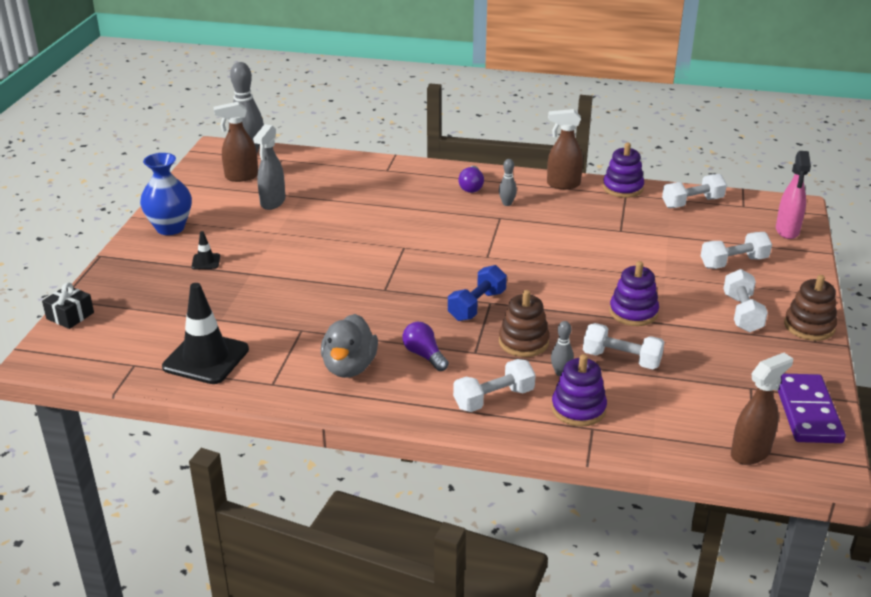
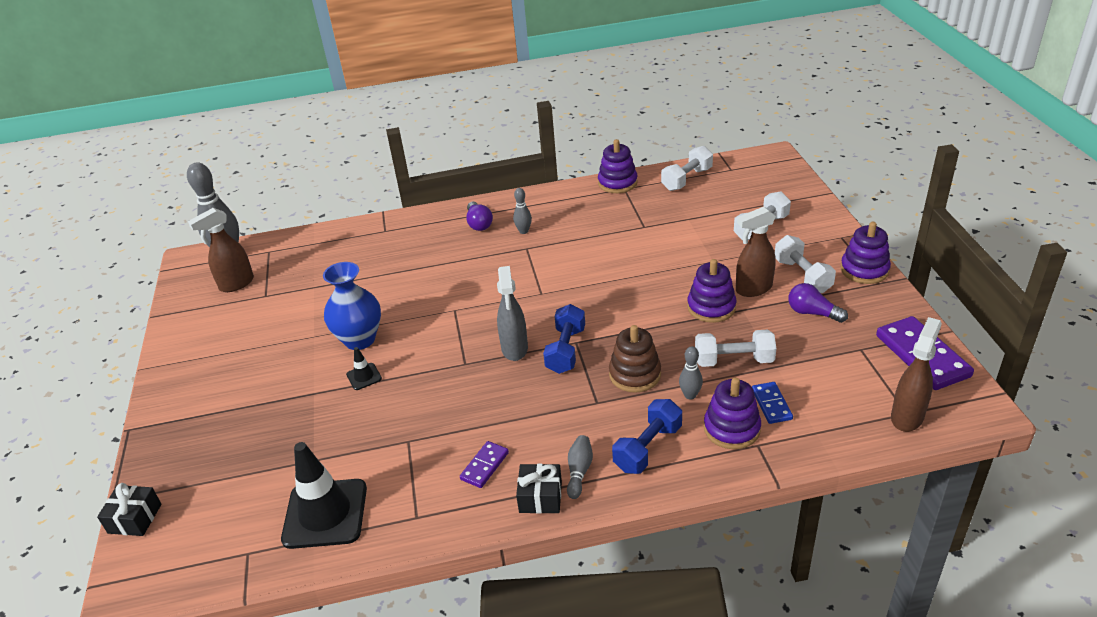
camera: 20 degrees left, 5 degrees up
(170, 228) = (191, 369): blue vase -> blue vase (359, 339)
(206, 262) = (256, 396): black traffic cone -> black traffic cone (364, 376)
(272, 202) = (288, 303): grey spray bottle -> grey spray bottle (514, 349)
(349, 367) = (485, 466): grey duck -> purple domino
(378, 403) = (540, 497): none -> black gift
(423, 396) = (579, 471): none -> grey bowling pin
(424, 355) = (550, 424): purple light bulb -> purple light bulb (812, 313)
(493, 399) = (648, 448): white dumbbell -> blue dumbbell
(563, 184) = (562, 195): brown spray bottle -> brown spray bottle (753, 289)
(629, 403) = (771, 404): none -> blue domino
(787, 231) = (783, 182): pink spray bottle -> none
(809, 326) = (864, 270): brown stacking toy -> purple stacking toy

